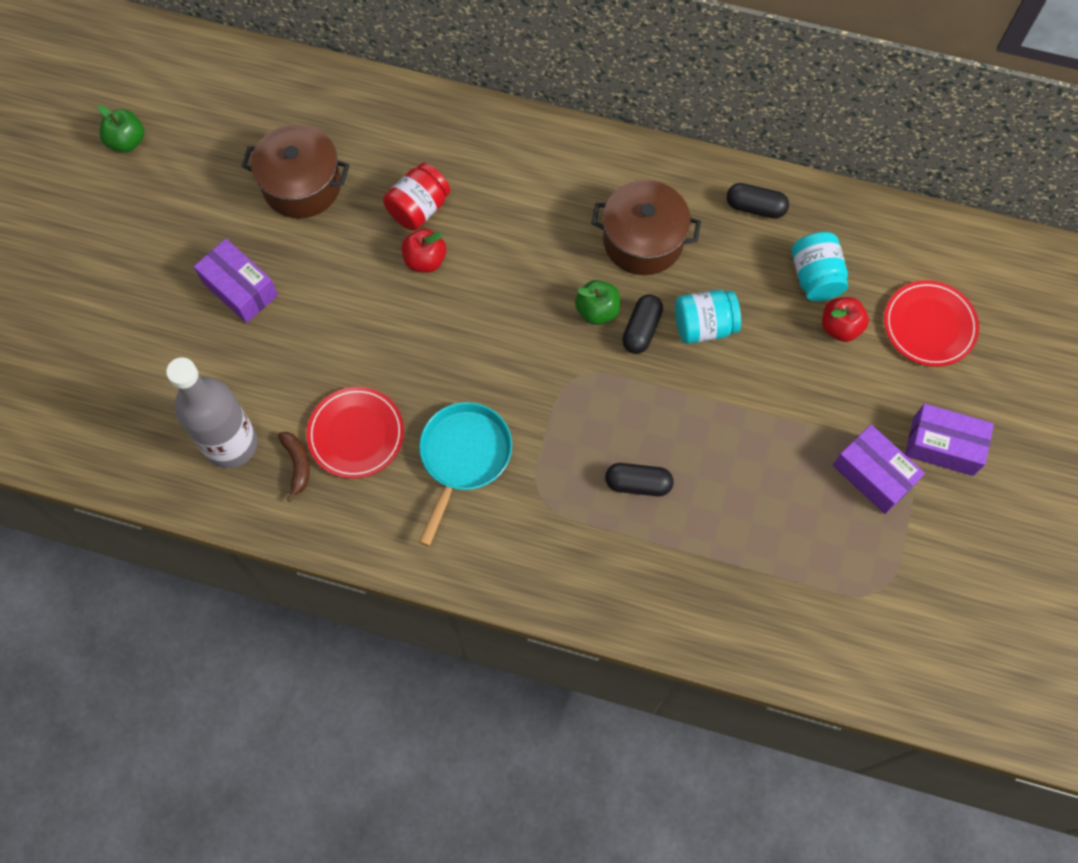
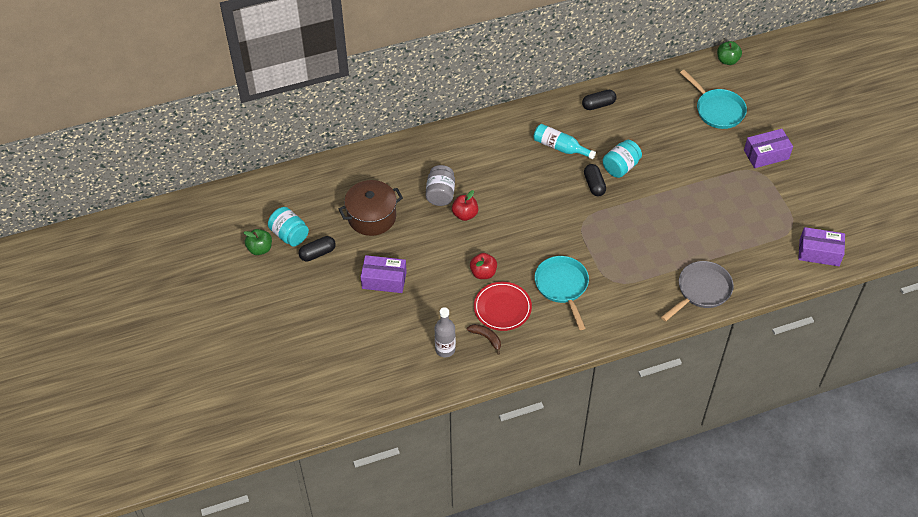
camera: 35 degrees left, 15 degrees down
(231, 444) = (445, 349): grey bottle -> grey bottle, size x0.61
(418, 208) = (440, 194): red jar -> grey jar
(597, 311) = (567, 189): green apple -> green apple (727, 60)
(638, 484) = (651, 249): black capsule -> black capsule (317, 253)
(643, 241) = (560, 147): brown pot -> turquoise bottle
(654, 599) = (701, 290): none -> grey pan
(815, 277) = (651, 118): turquoise jar -> turquoise jar (289, 235)
(840, 327) = (680, 133): red apple -> red apple (483, 273)
(873, 475) = (748, 183): purple box -> purple box (819, 253)
(929, 325) = (717, 110): red plate -> turquoise pan

